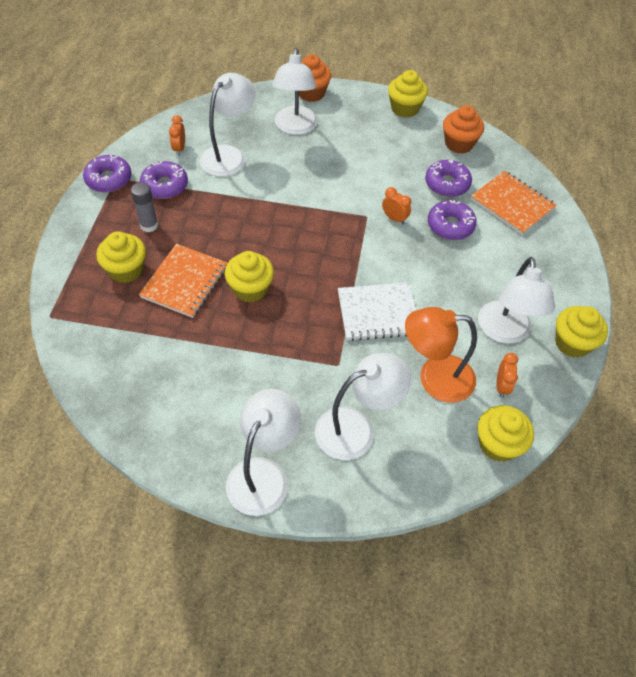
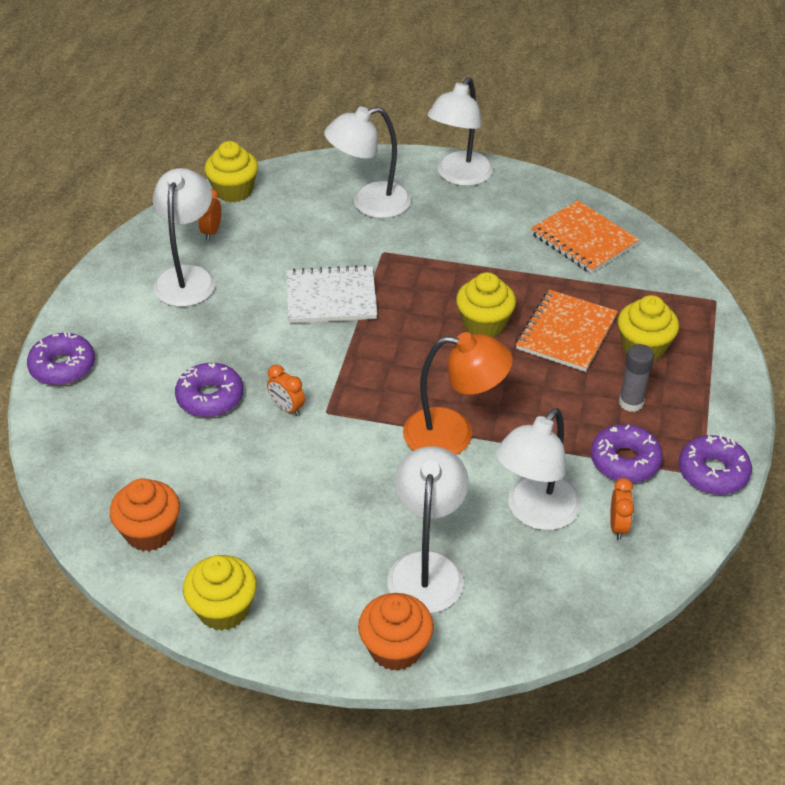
camera: 175 degrees left, 10 degrees down
(434, 378) = (281, 239): orange lamp -> orange lamp (453, 434)
(447, 184) = (194, 460): purple donut -> purple donut (63, 367)
(512, 204) = (108, 427): orange notebook -> orange notebook (583, 239)
(572, 343) = (115, 266): yellow cupcake -> none

